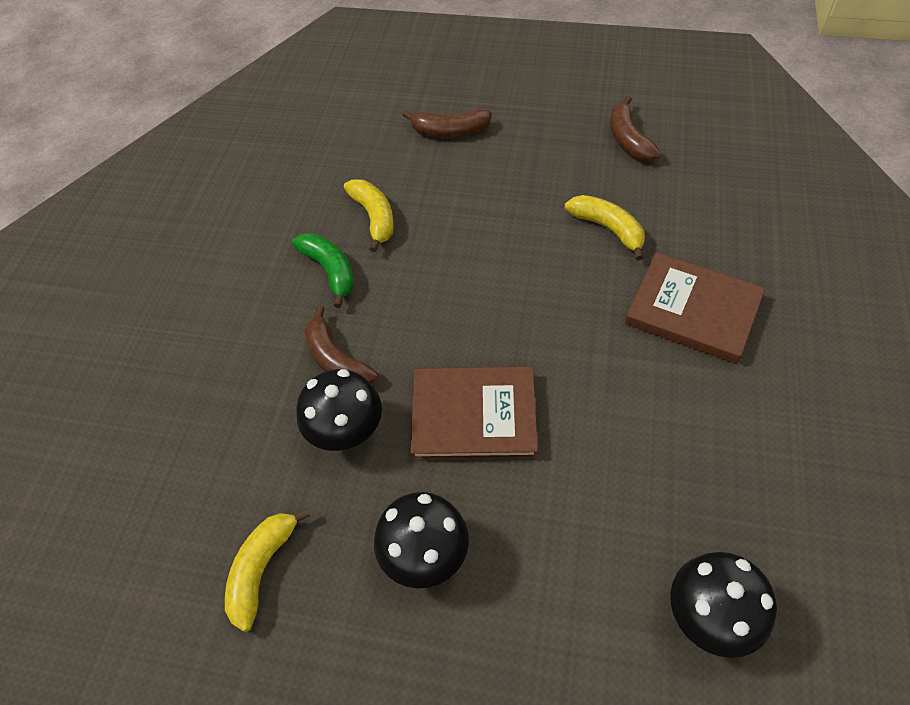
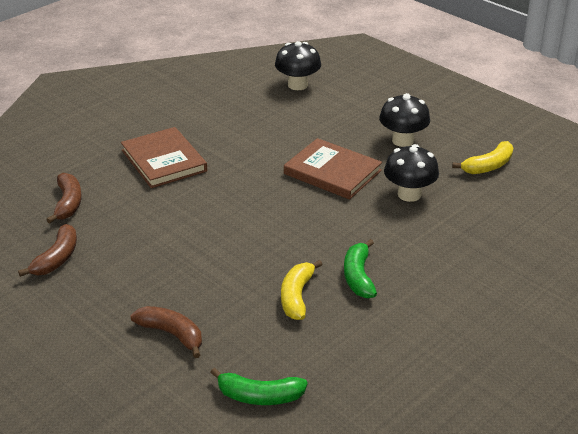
camera: 150 degrees left, 20 degrees down
(335, 123) = (259, 396): none -> green banana
(336, 360) = (391, 227): brown banana -> brown banana (68, 203)
(608, 229) = (151, 215): yellow banana -> none

